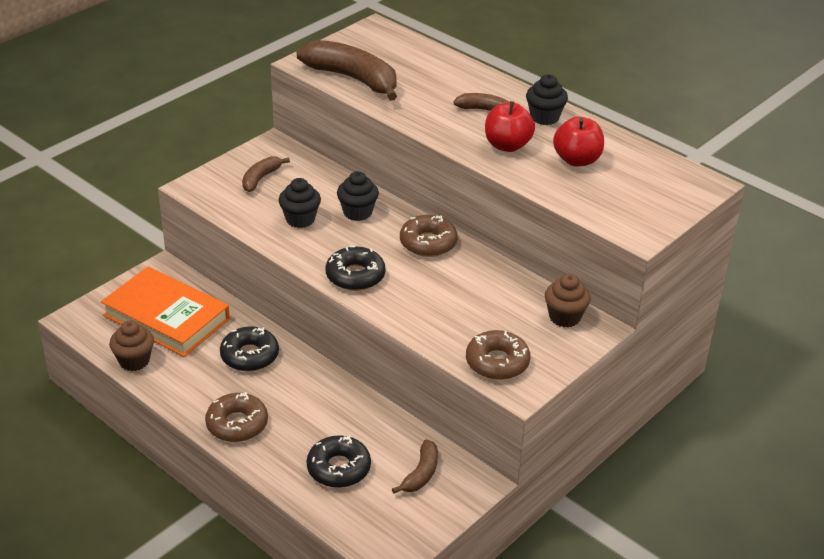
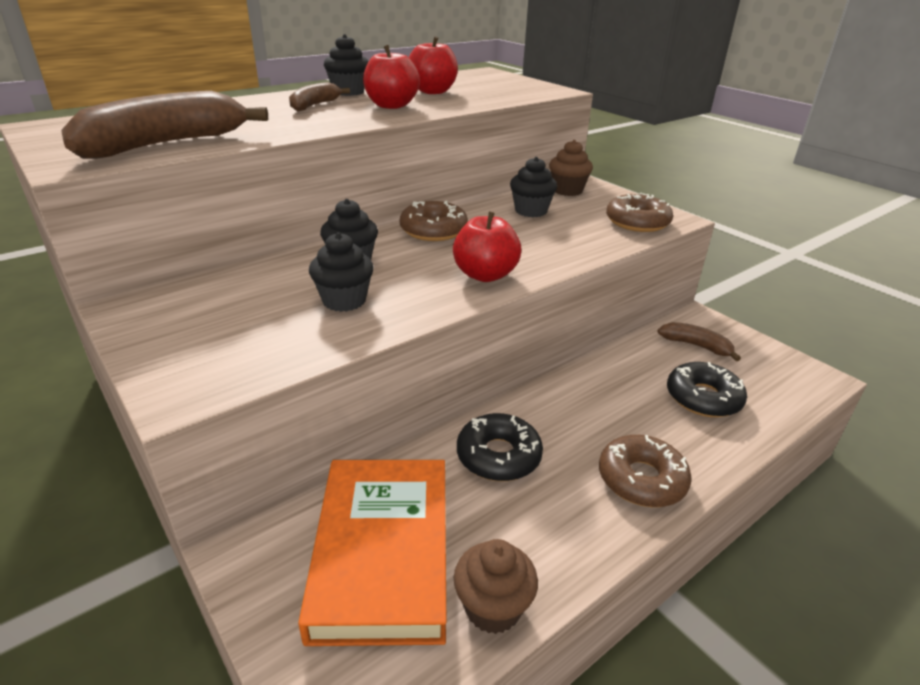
camera: 80 degrees left, 5 degrees down
(166, 317) = (383, 553): orange book -> orange book turned 45 degrees counterclockwise
(261, 178) = (214, 324): brown banana -> none
(355, 276) = (485, 275): black donut -> red apple
(496, 294) = (531, 211): none -> black cupcake

